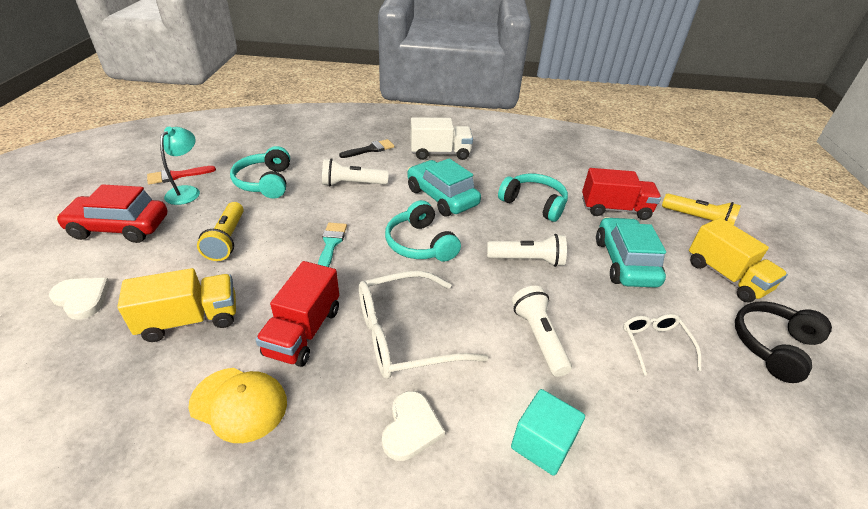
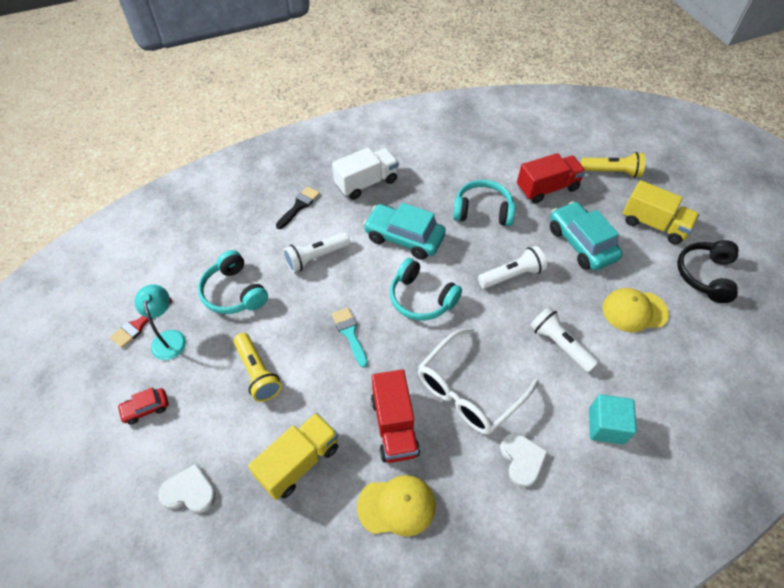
camera: 25 degrees left, 15 degrees up
(119, 227) = (146, 408): red car -> red car, size x0.50
(654, 343) = (634, 311): white glasses -> yellow cap

